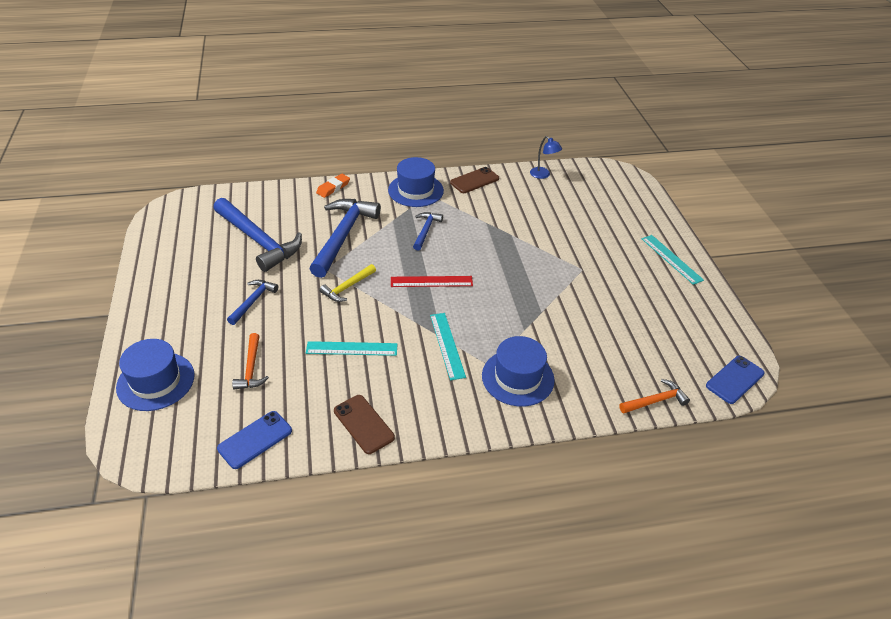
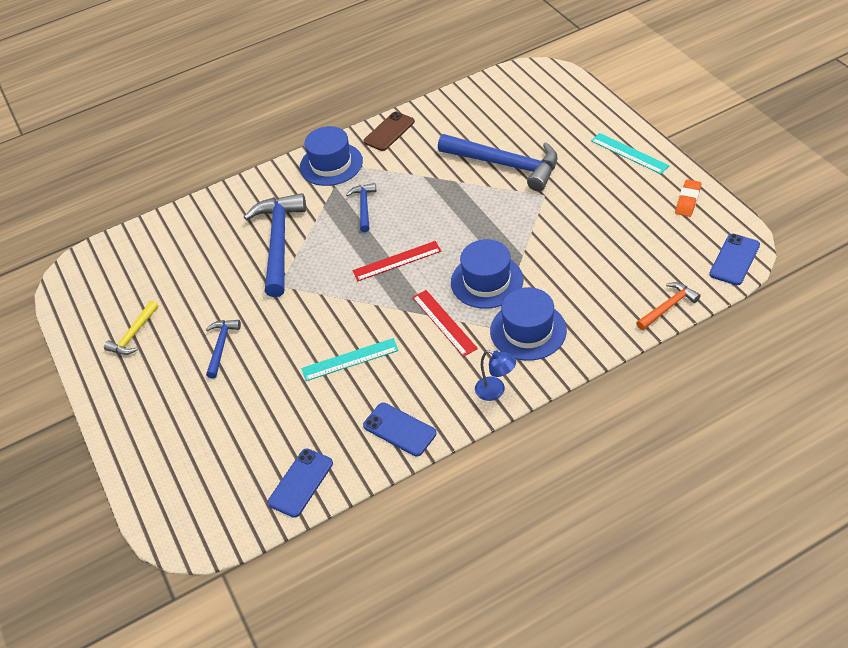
camera: 10 degrees left, 5 degrees up
(156, 381) = (167, 463): blue hat -> blue hat (487, 281)
(251, 368) = (258, 415): orange hammer -> none
(258, 240) = (190, 278): blue hammer -> blue hammer (505, 164)
(333, 188) = (239, 191): orange eraser -> orange eraser (688, 200)
(347, 287) = (313, 297): yellow hammer -> yellow hammer (134, 334)
(363, 424) = (399, 429): brown phone -> blue phone
(447, 345) = (444, 322): turquoise ruler -> red ruler
(543, 175) = (459, 101): blue lamp -> blue lamp (495, 391)

